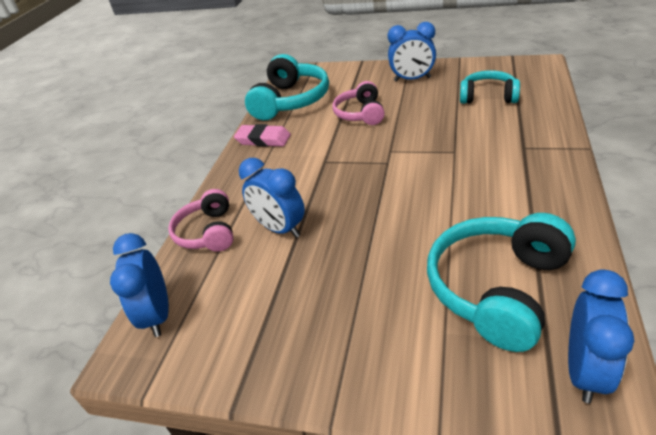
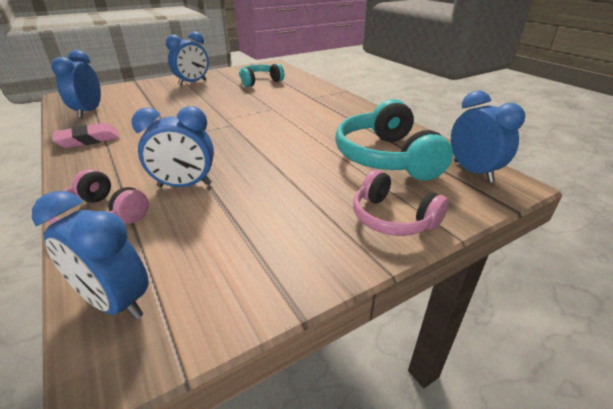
camera: 50 degrees left, 5 degrees down
(290, 101) = (89, 112): turquoise headphones -> blue clock
(360, 114) = (172, 106): pink headphones -> pink headphones (392, 218)

